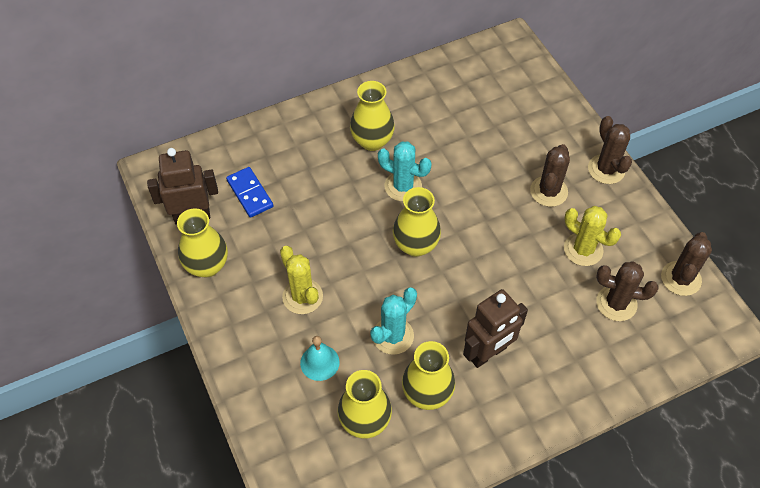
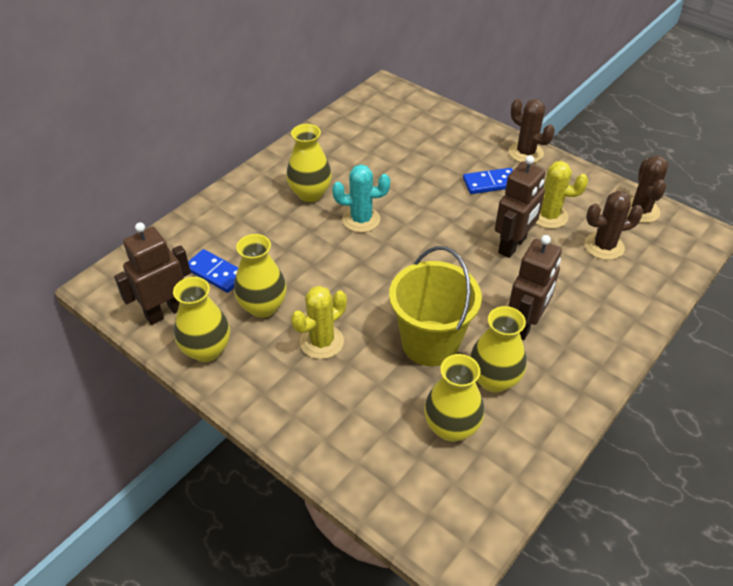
camera: 25 degrees left, 10 degrees down
(302, 296) = (322, 342): yellow cactus -> yellow cactus turned 75 degrees counterclockwise
(319, 362) = (374, 393): turquoise bell -> none
(393, 336) = (430, 343): turquoise cactus -> yellow bucket
(415, 245) = (403, 261): yellow vase -> yellow vase (263, 307)
(527, 268) = (512, 245): none -> brown robot
(548, 191) = (490, 183): brown cactus -> blue domino

